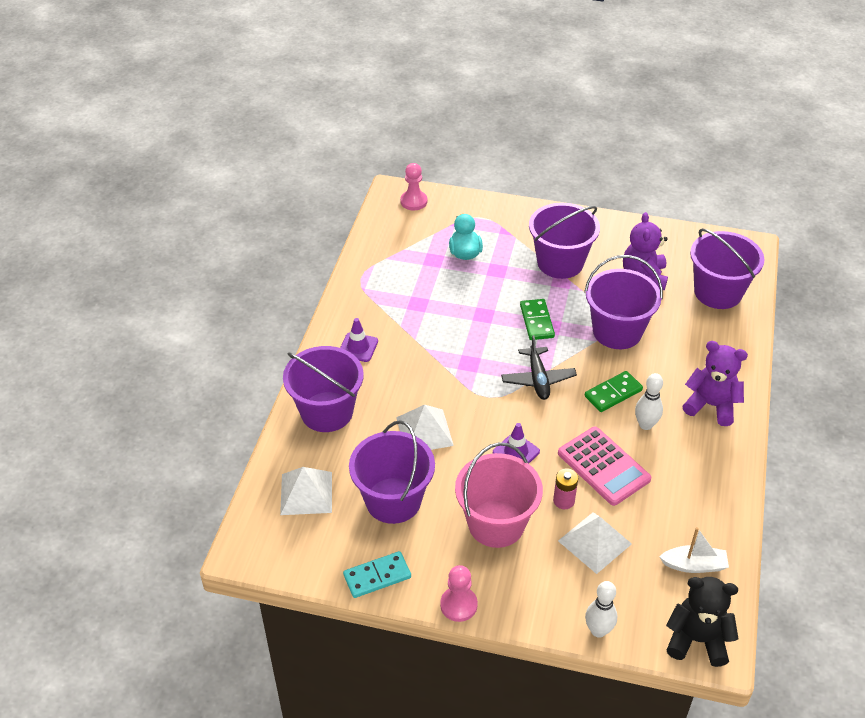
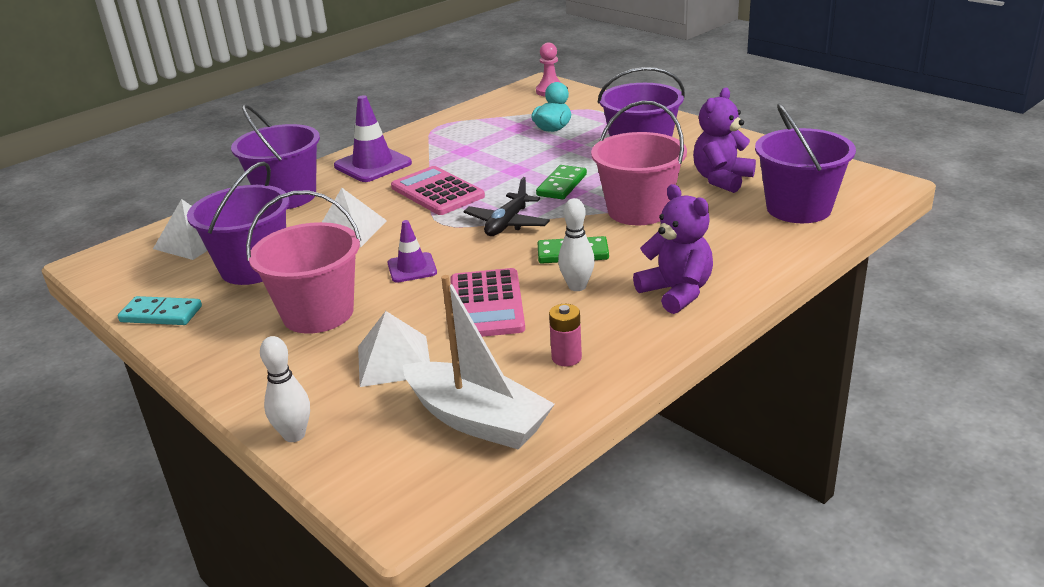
camera: 35 degrees right, 15 degrees down
(358, 347) = (373, 165): purple traffic cone -> purple traffic cone, size x1.66
(448, 362) = (437, 192): none -> pink calculator
(458, 605) = (195, 361): pink pawn -> none
(563, 501) = (408, 318): pink battery -> pink battery (566, 358)
(617, 331) = (638, 211): purple bucket -> pink bucket
(694, 565) = (477, 420): white boat -> white boat, size x1.75
(697, 640) = (389, 490): black teddy bear -> none

